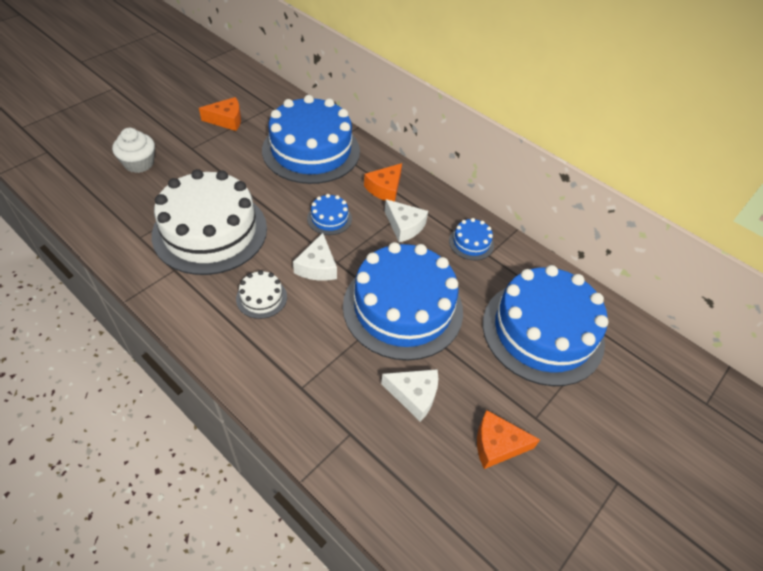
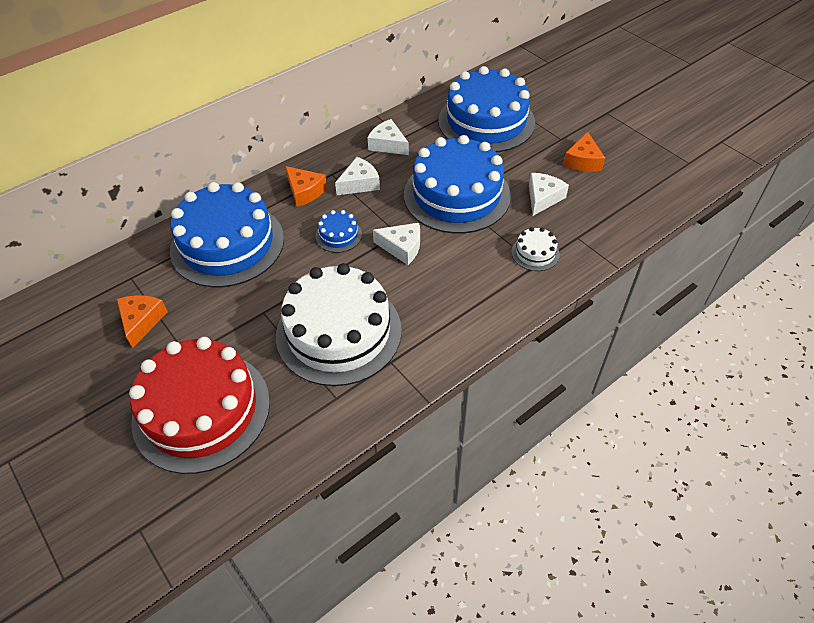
camera: 75 degrees left, 0 degrees up
(139, 163) = (201, 410): white cupcake -> red cake
(261, 298) = (436, 289): white cake -> white cake (535, 253)
(471, 243) = (388, 144): blue cake -> white cheese

